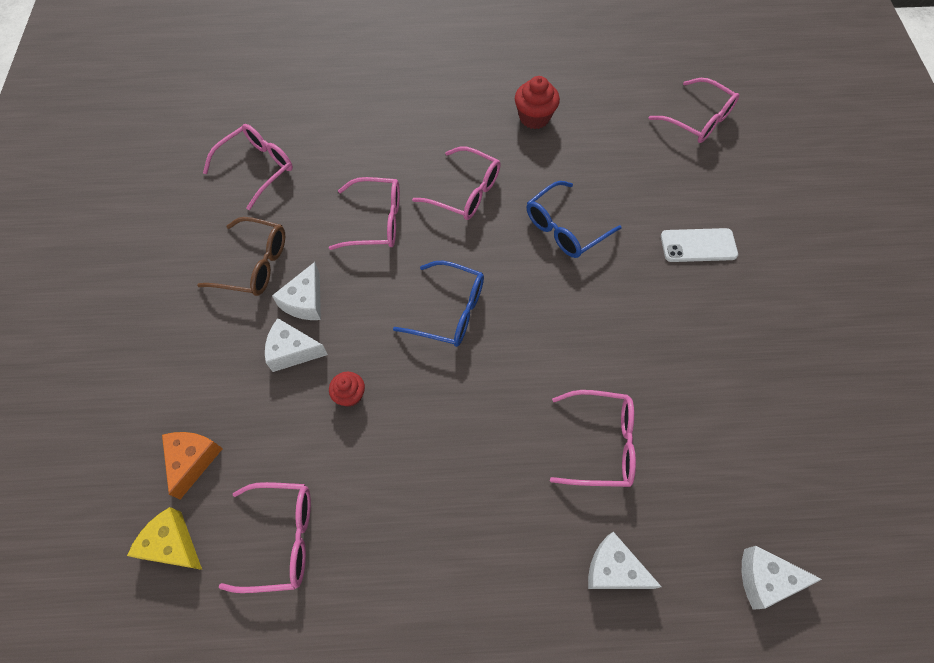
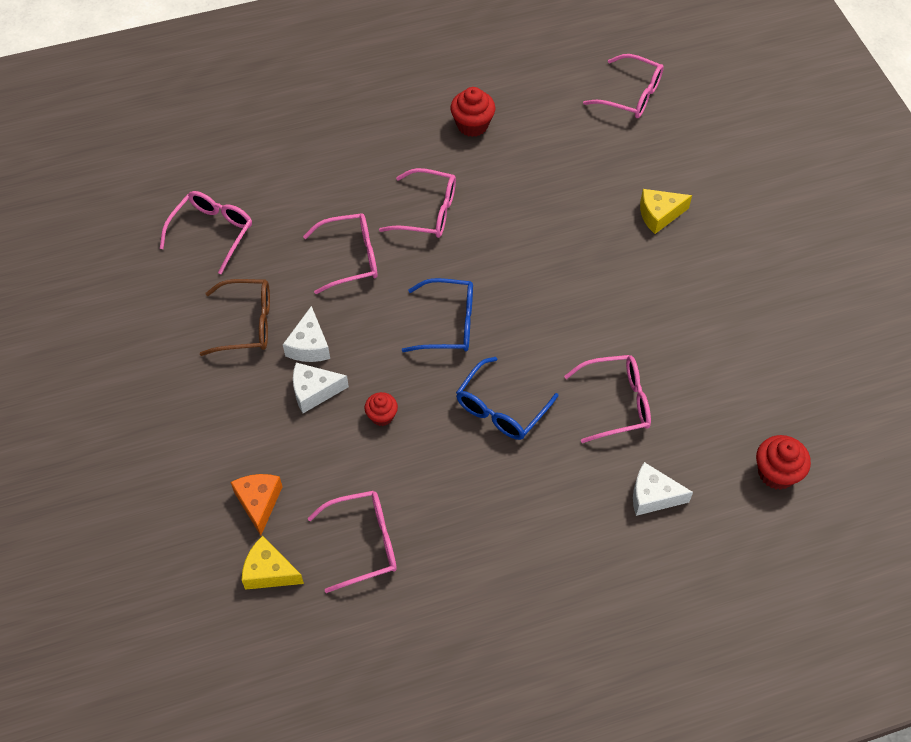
camera: 15 degrees left, 5 degrees down
(565, 228) = (533, 225): blue glasses -> blue glasses (501, 408)
(698, 245) = (659, 215): white phone -> yellow cheese
(765, 579) = (776, 473): white cheese -> red cupcake

